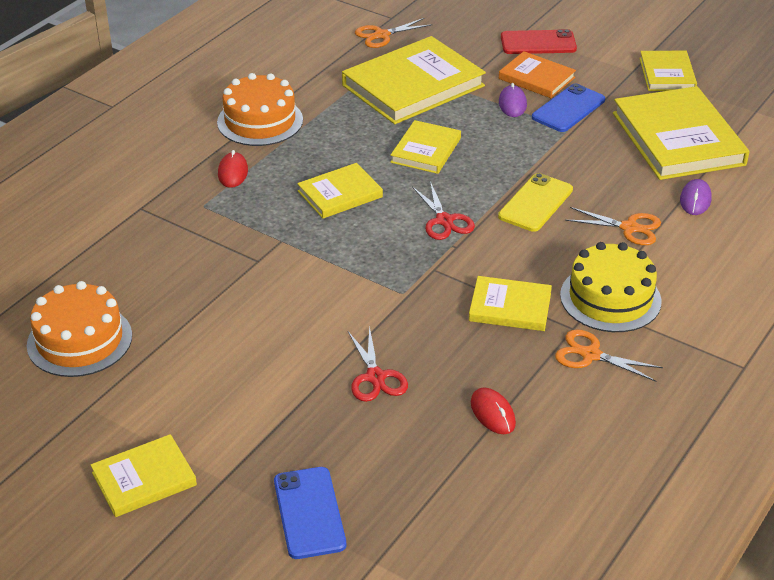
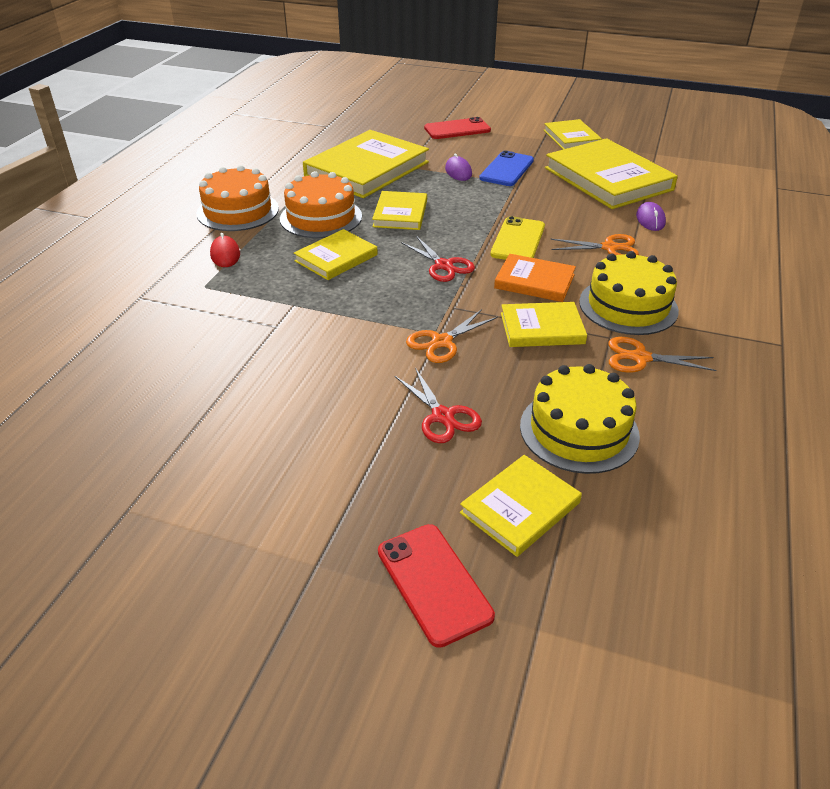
camera: 15 degrees left, 0 degrees up
(79, 340) = (101, 436): orange cake -> orange cake (321, 217)
(144, 479) = (219, 584): yellow book -> yellow book (520, 507)
(309, 513) = (434, 583): blue phone -> red phone
(381, 35) = (324, 138): orange scissors -> orange scissors (441, 342)
(492, 413) = (579, 430): red mouse -> yellow cake
(536, 78) = (469, 152): orange book -> orange book (534, 281)

